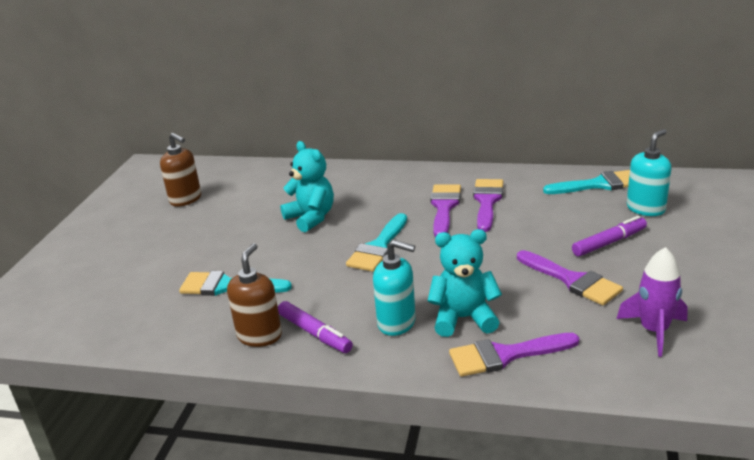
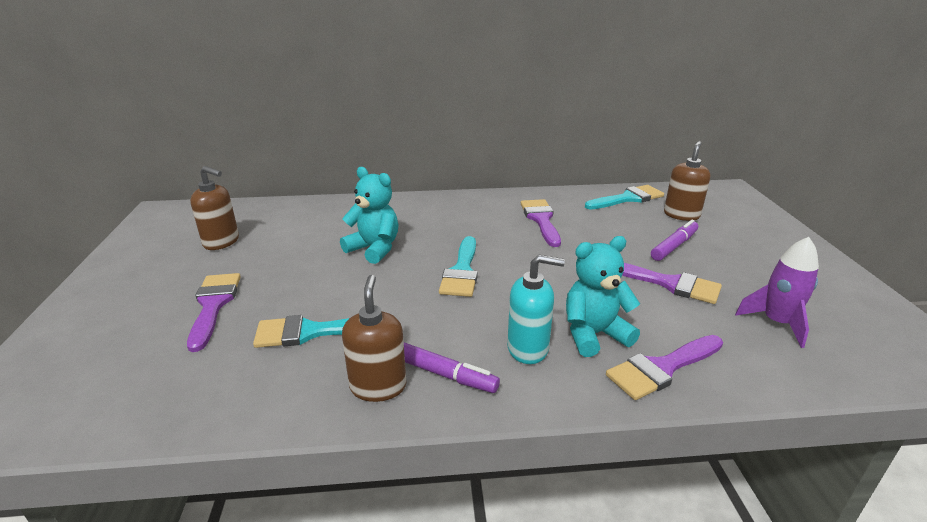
camera: 20 degrees left, 0 degrees up
(444, 207) = (504, 228): purple brush -> purple brush (213, 305)
(646, 208) = (681, 215): turquoise soap dispenser -> brown soap dispenser

